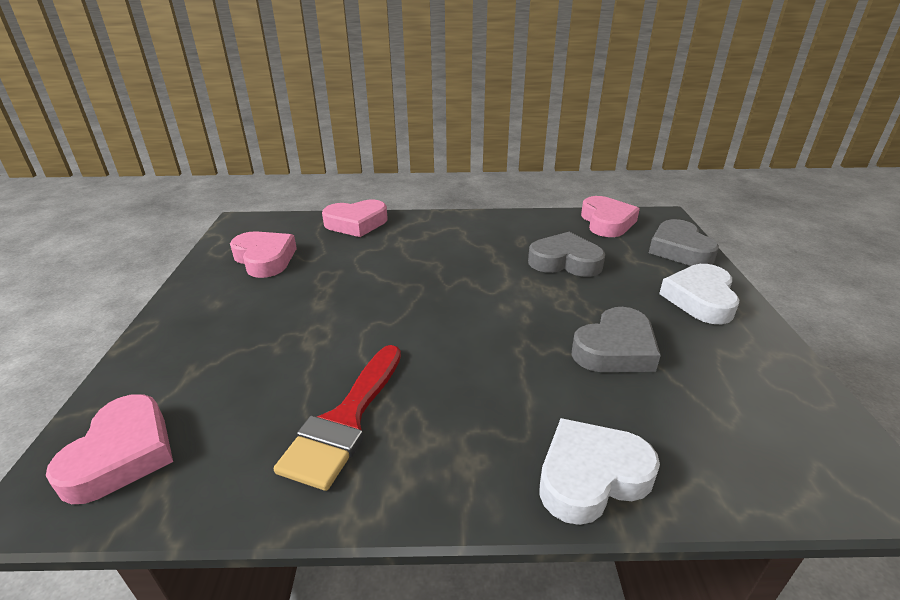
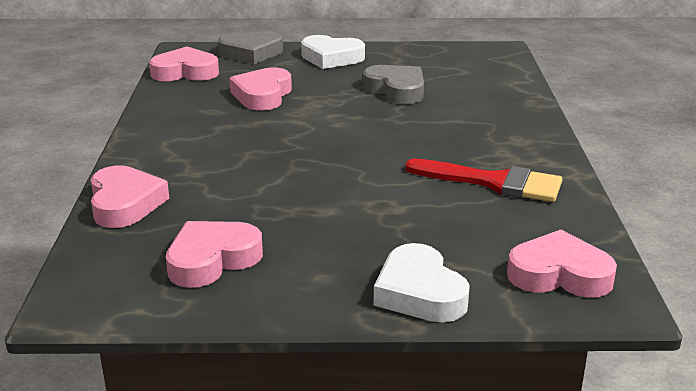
camera: 90 degrees left, 5 degrees down
(565, 262) = (262, 95): grey heart -> pink heart
(591, 476) = (518, 108): white heart -> white heart (419, 293)

